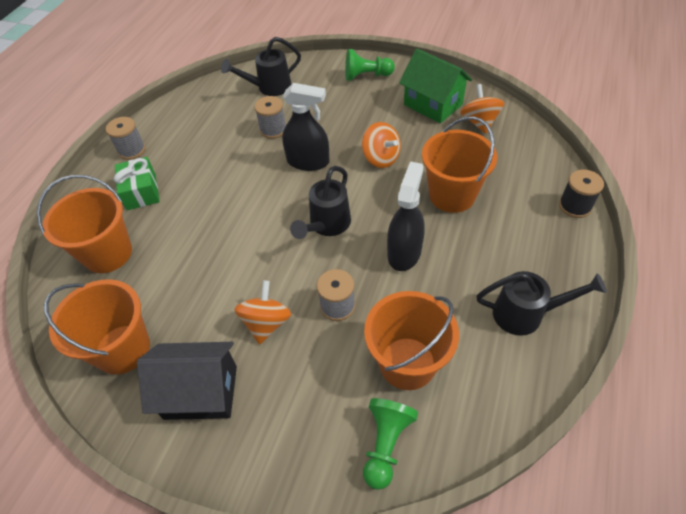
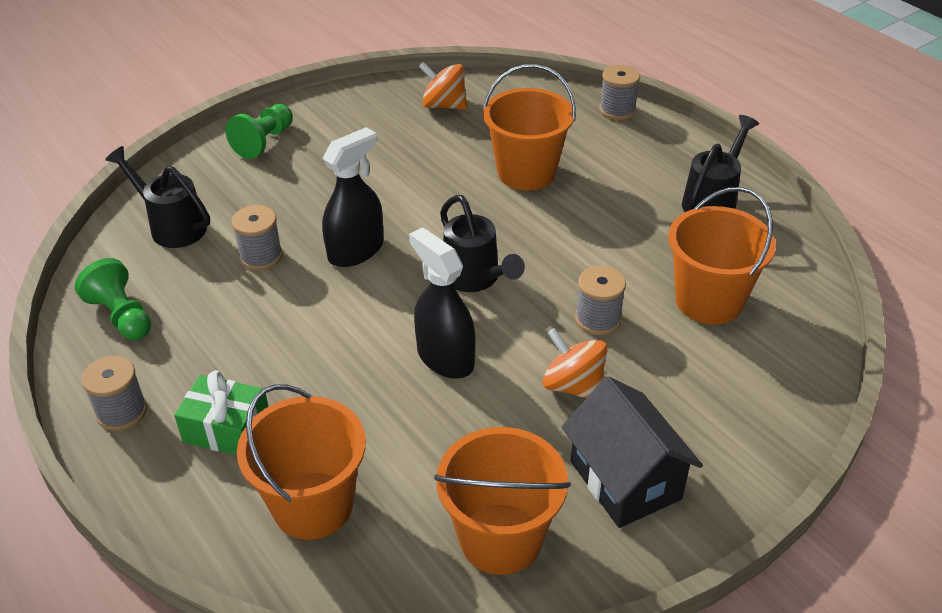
camera: 60 degrees left, 10 degrees down
(201, 392) = (625, 480): black house -> black house turned 60 degrees counterclockwise
(269, 87) = (172, 226): black watering can -> black watering can turned 120 degrees clockwise
(381, 158) = (417, 194): orange spinning top -> none
(385, 444) = (787, 356): green pawn -> green pawn (122, 316)
(404, 252) = (570, 240): black spray bottle -> black spray bottle (445, 357)
(433, 104) = (378, 120): green house -> none
(575, 206) = (617, 110): black spool -> grey spool

